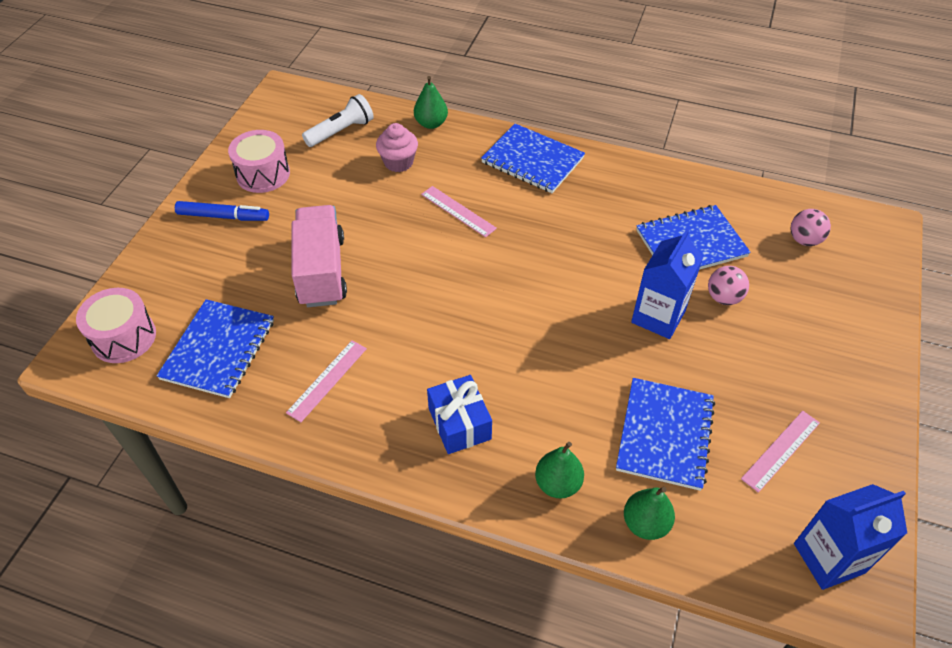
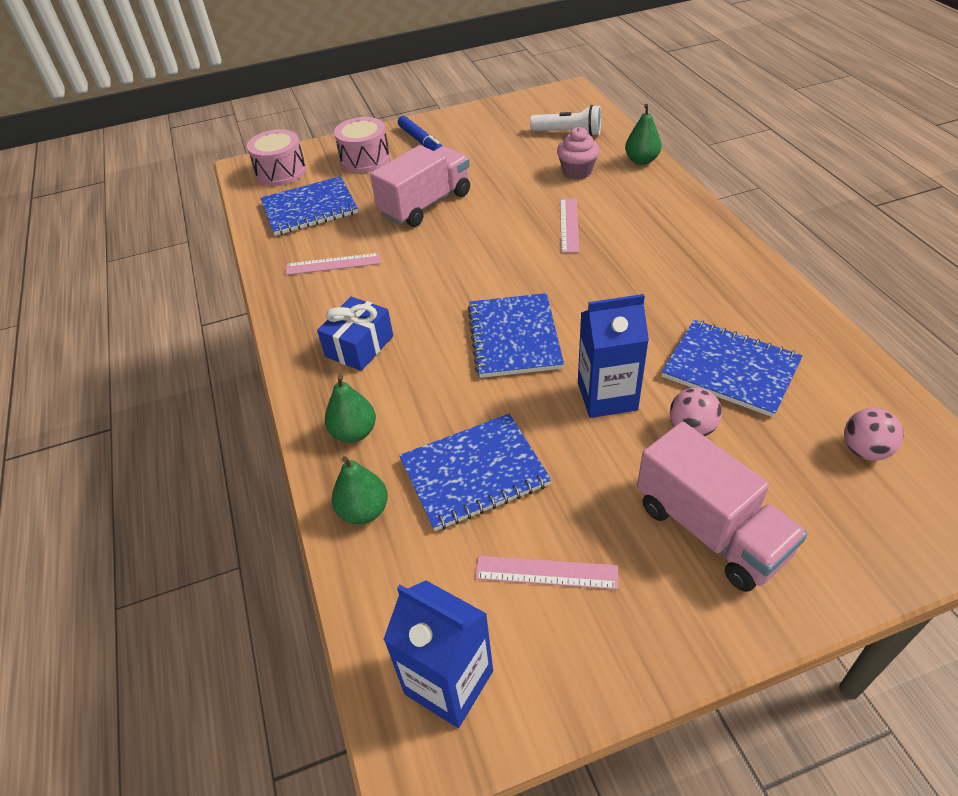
camera: 55 degrees right, 5 degrees down
(263, 174) = (480, 132): pink drum -> pink drum (365, 159)
(532, 160) = (684, 226): blue notebook -> blue notebook (514, 337)
(808, 348) = (710, 529): none -> pink truck

